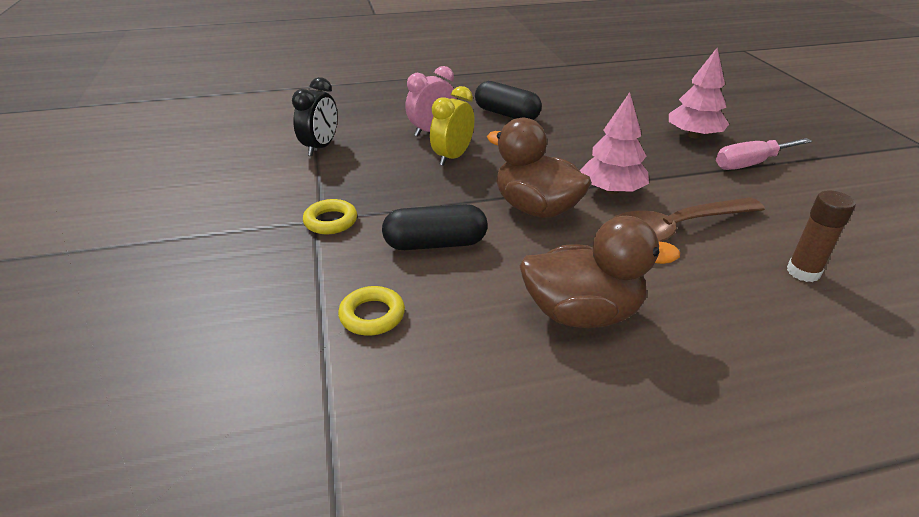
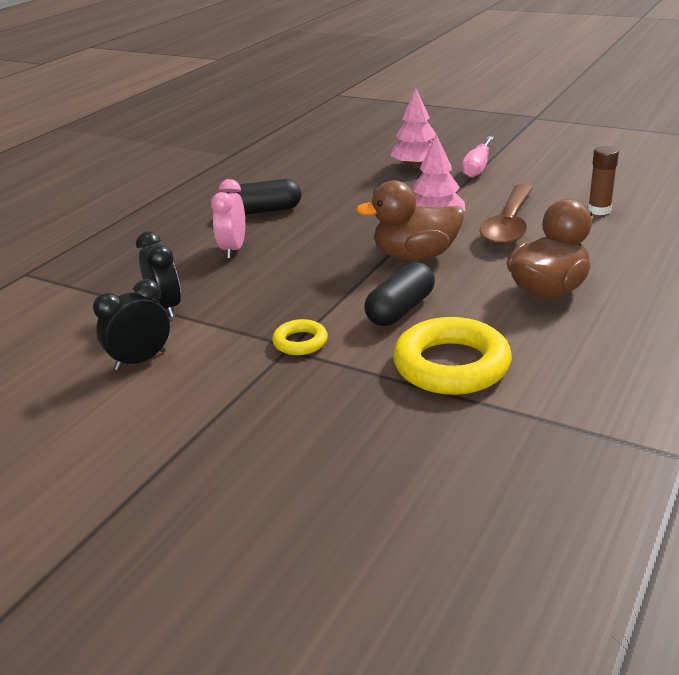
camera: 45 degrees left, 5 degrees down
(242, 172) = (140, 360): none -> black clock
(372, 315) = (451, 365): yellow ring -> yellow ring, size x1.98
(452, 157) = (291, 257): yellow clock -> none

